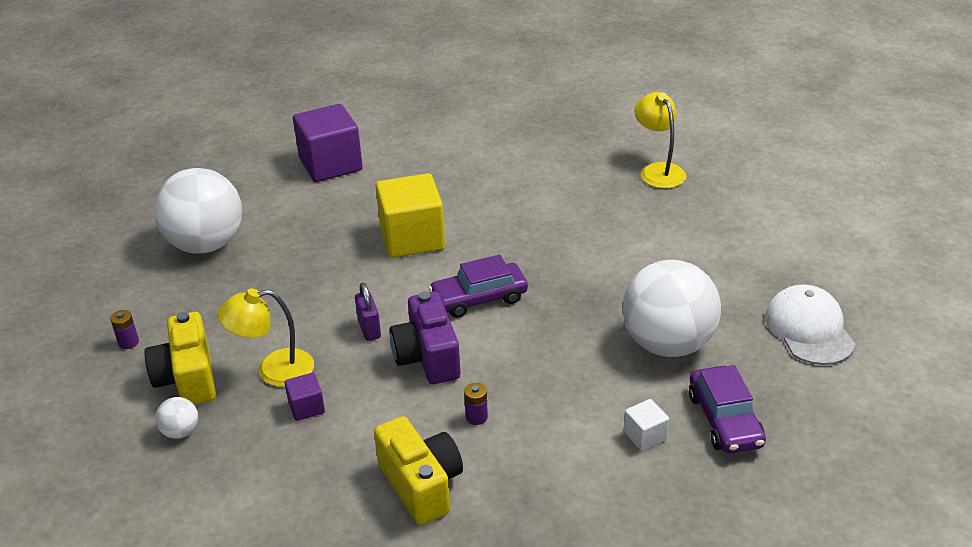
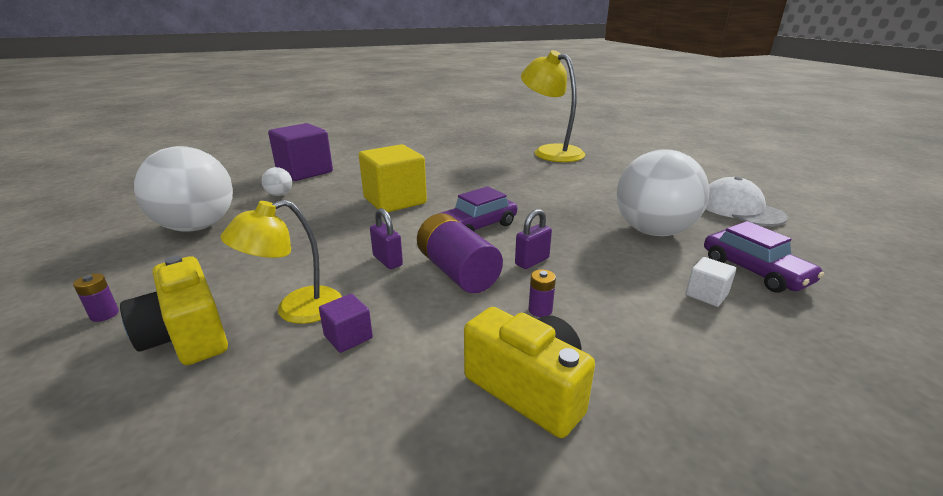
camera: 20 degrees left, 10 degrees down
(181, 432) = (182, 397): white ball -> white ball (279, 194)
(427, 357) = (457, 272): purple camera -> purple battery
(506, 359) = (532, 261): none -> purple padlock
(658, 171) = (550, 152): yellow lamp -> yellow lamp, size x1.55

